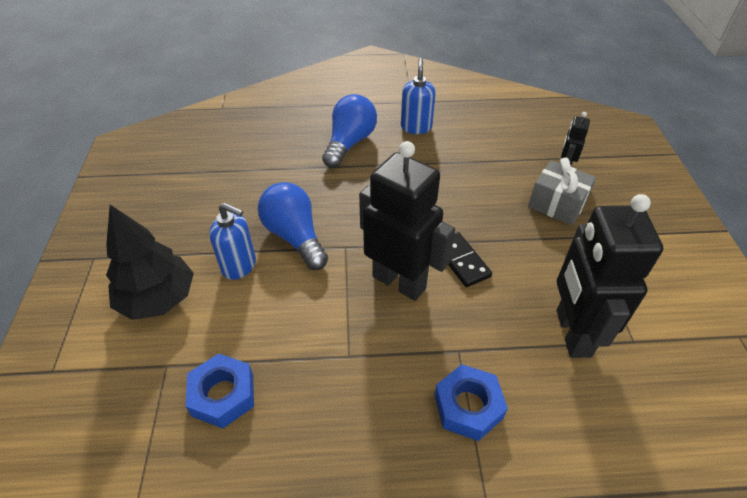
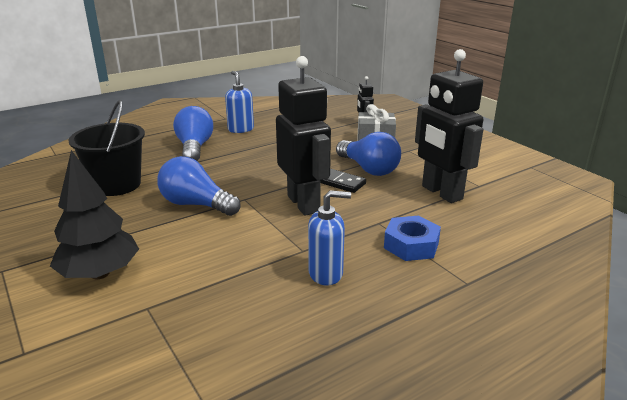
camera: 30 degrees left, 20 degrees down
(223, 395) = (218, 305): blue nut -> none
(239, 266) = (161, 233): blue soap dispenser -> blue soap dispenser (326, 273)
(244, 175) = (116, 185): none -> black bucket
(399, 282) = (304, 204): black robot -> black robot turned 60 degrees clockwise
(513, 252) = (369, 169): none -> blue light bulb

